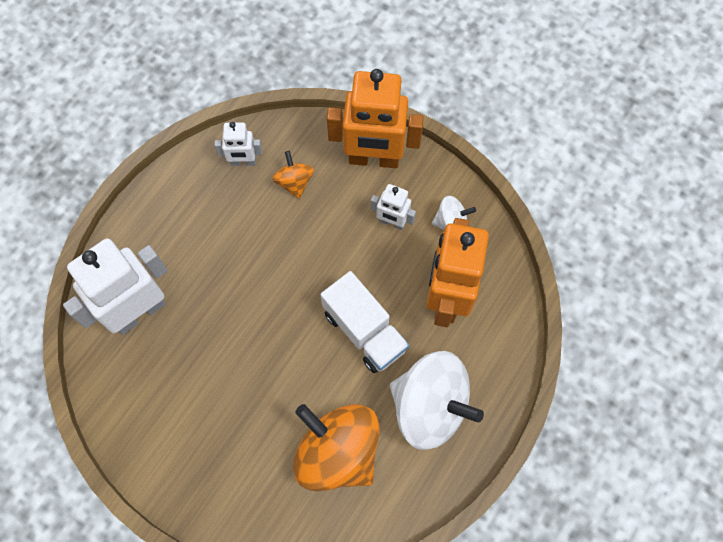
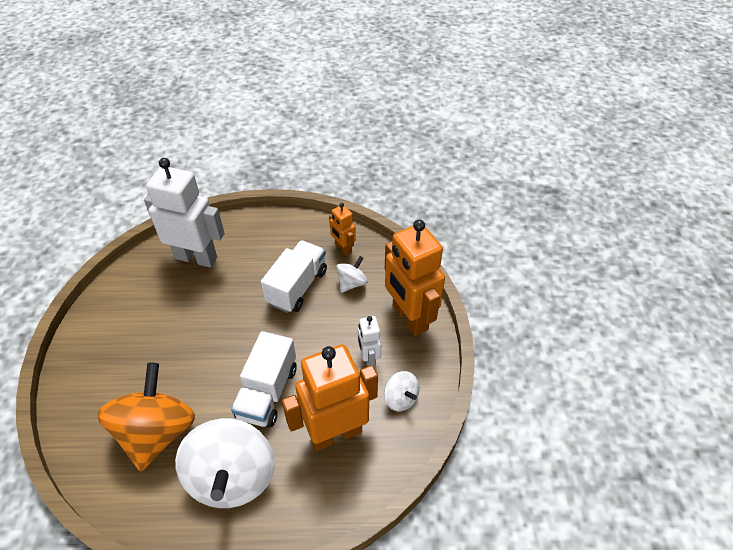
camera: 55 degrees right, 20 degrees down
(243, 162) = (343, 248): white robot -> orange robot
(259, 234) = (297, 287): none -> white truck
(294, 182) = (351, 283): orange spinning top -> white spinning top

